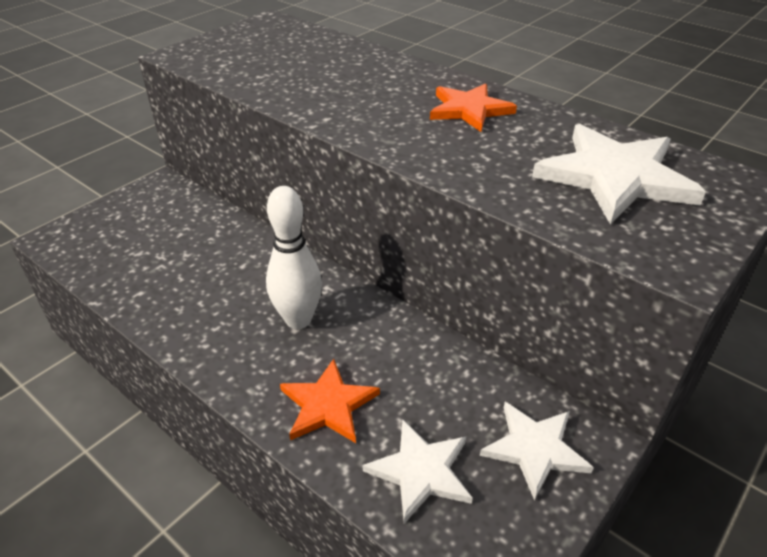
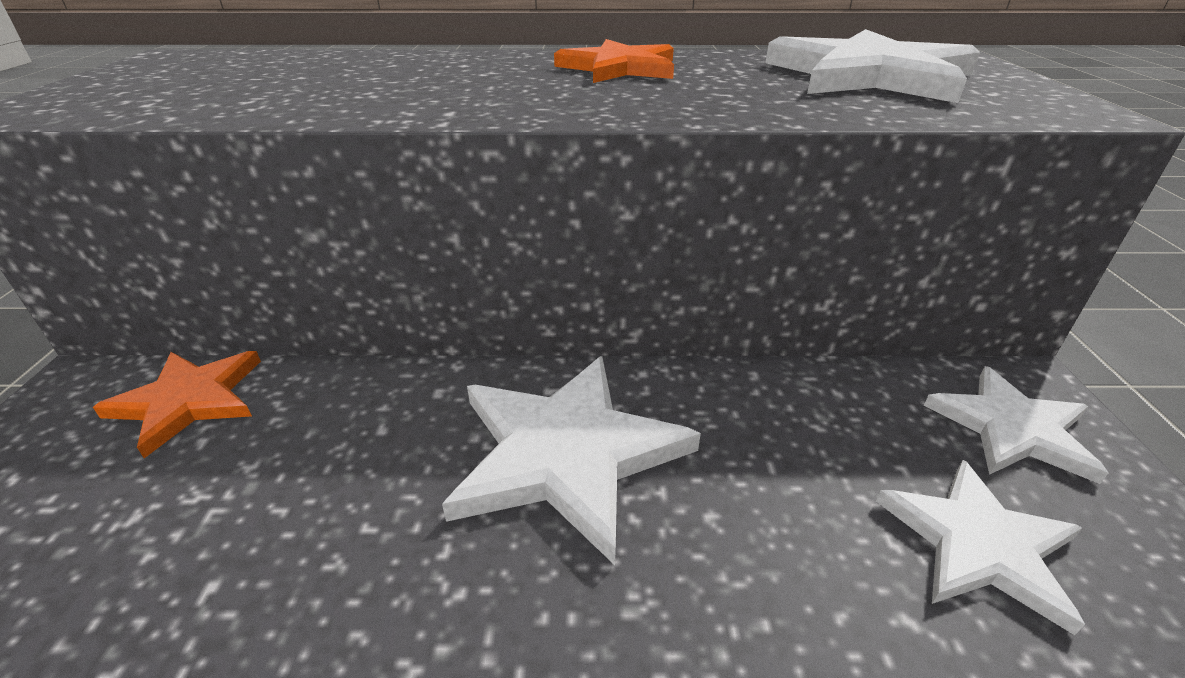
camera: 40 degrees left, 5 degrees down
(298, 319) = (566, 454): white bowling pin -> white star
(328, 405) = (763, 544): orange star -> orange star (189, 400)

